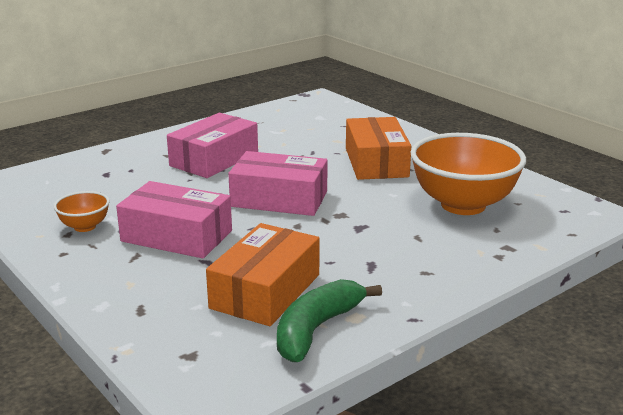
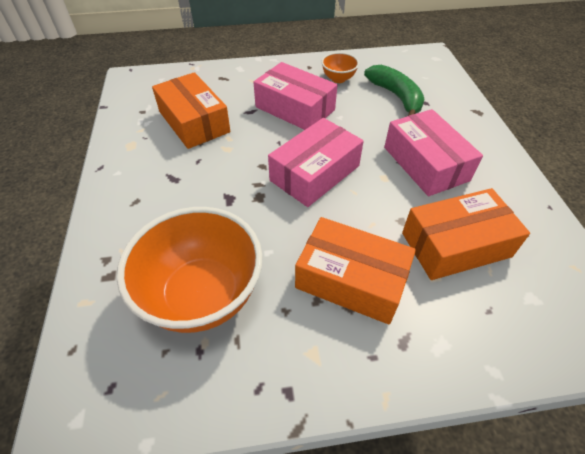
camera: 120 degrees right, 25 degrees up
(176, 236) = (295, 108): pink box -> pink box turned 75 degrees clockwise
(300, 139) = (456, 245): none -> orange box
(316, 329) = (138, 126): green banana -> green banana (396, 96)

